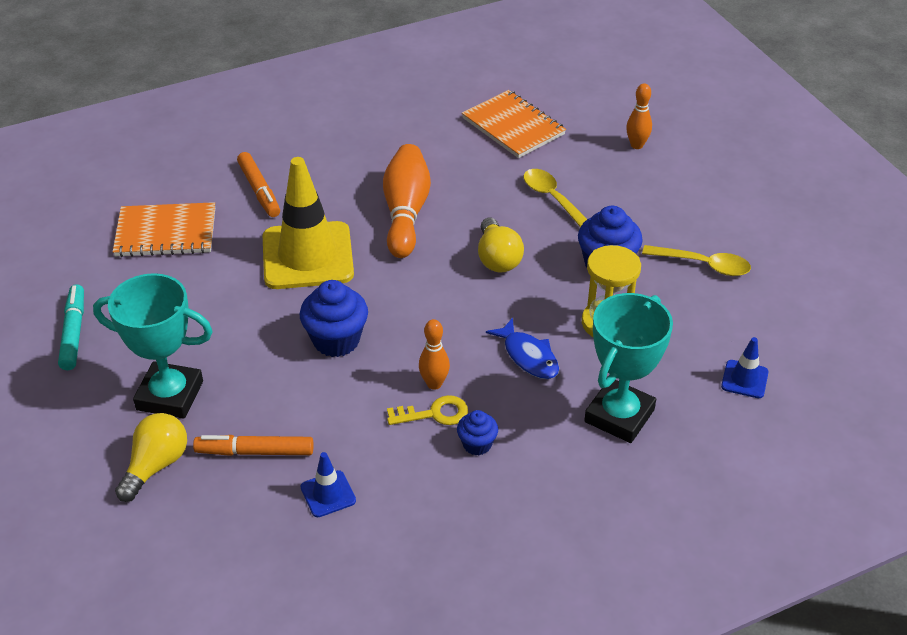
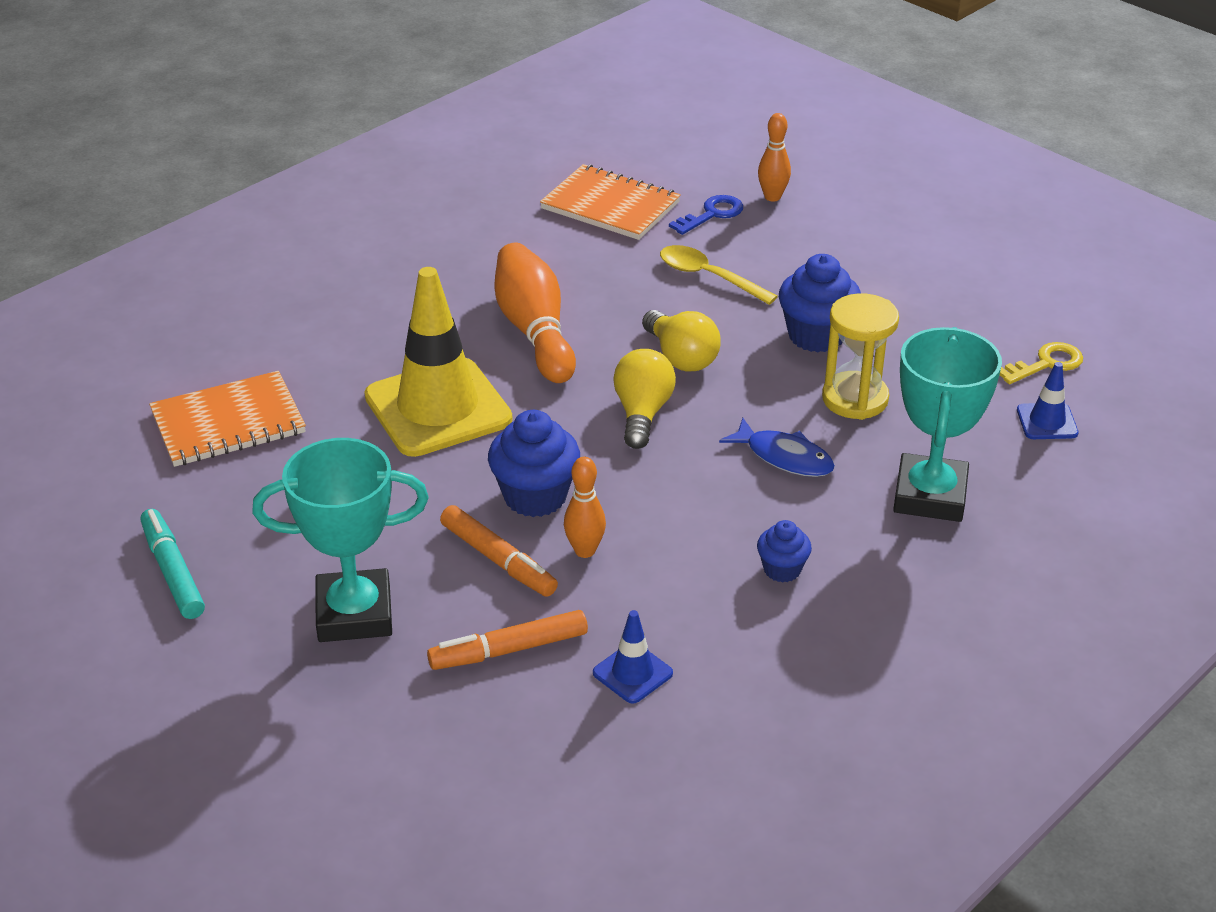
camera: 20 degrees left, 5 degrees down
(156, 465) = (387, 700): yellow light bulb -> yellow light bulb (642, 413)
(259, 190) = (326, 346): orange marker -> orange marker (498, 560)
(434, 384) = (689, 515): orange bowling pin -> orange bowling pin (585, 551)
(434, 414) = (709, 549): yellow key -> yellow key (1046, 364)
(583, 149) = (712, 214): none -> blue key
(703, 265) = (928, 311): yellow spoon -> none

